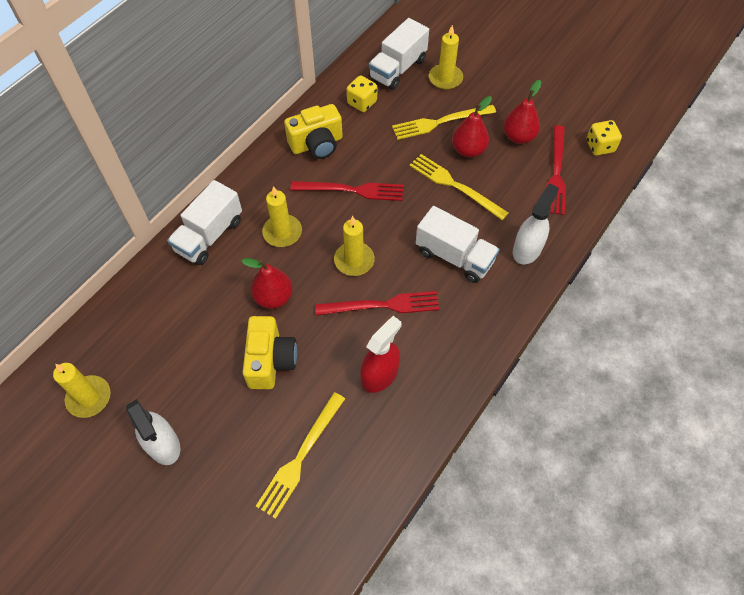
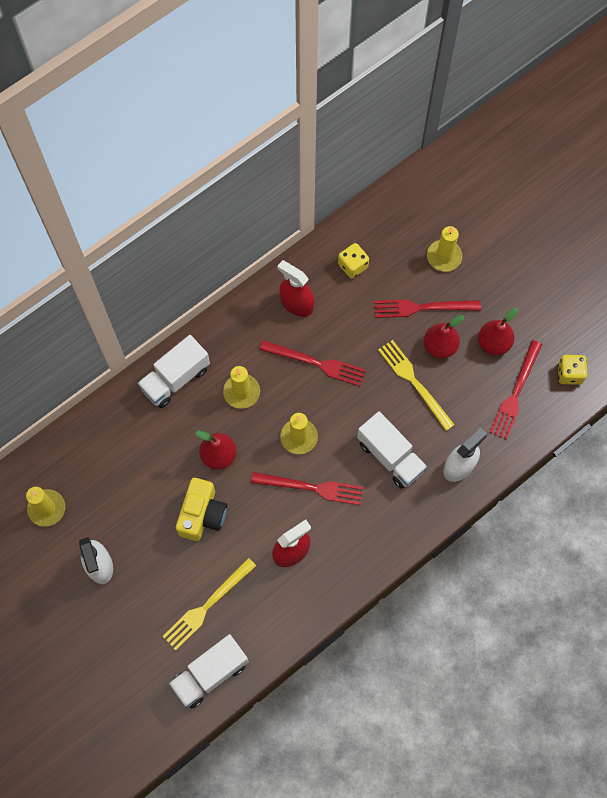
camera: 15 degrees right, 10 degrees up
(317, 144) = (296, 303): yellow camera -> red spray bottle
(398, 69) = (400, 233): white truck -> white truck (210, 674)
(440, 122) = (422, 307): yellow fork -> red fork

